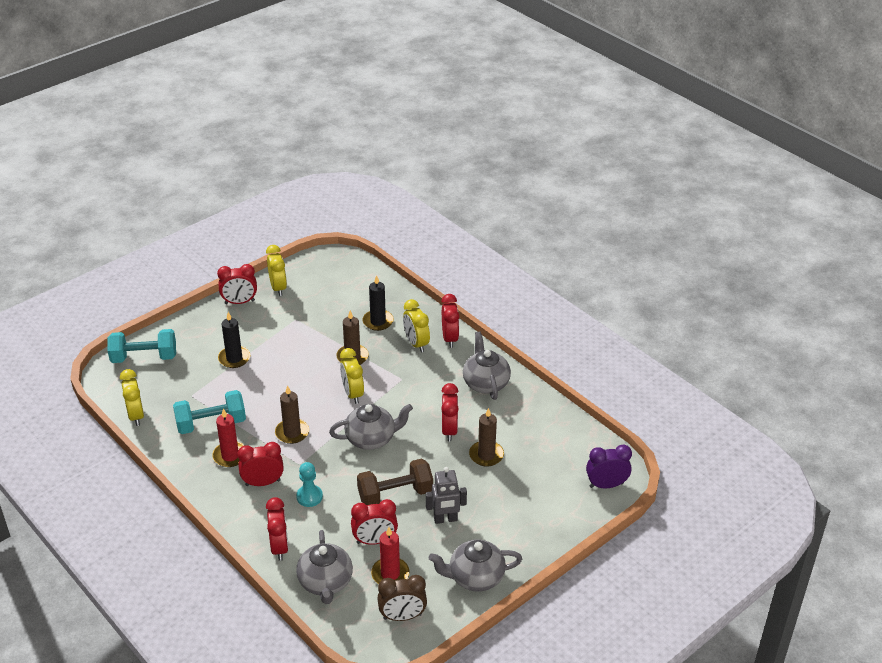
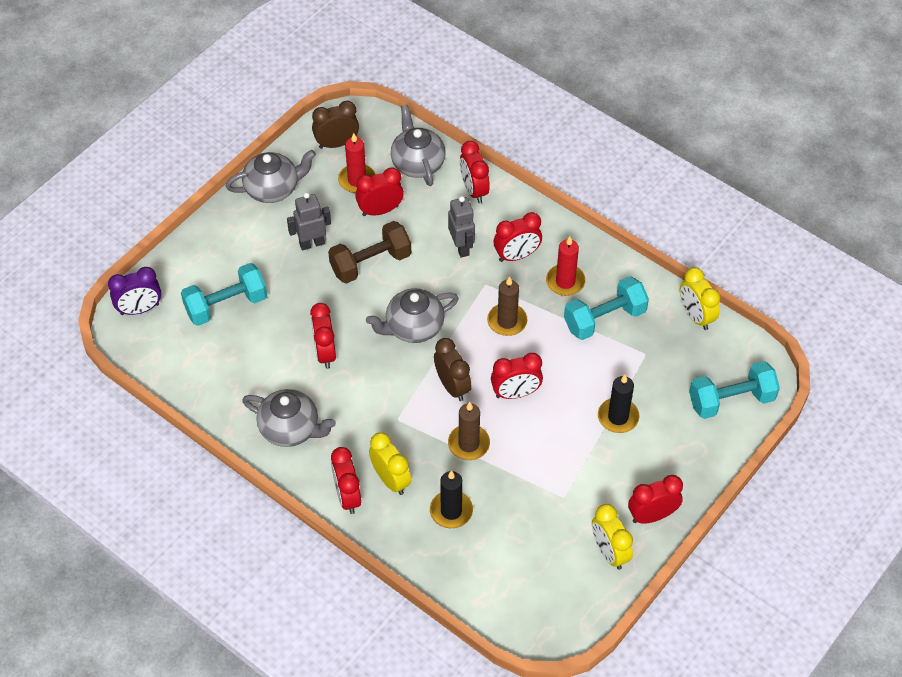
camera: 170 degrees right, 15 degrees up
(305, 383) = (515, 393): none -> red clock
(309, 497) = (461, 247): turquoise pawn -> grey robot
(353, 394) = (452, 386): yellow clock -> brown clock
(485, 383) = (290, 429): grey teapot -> grey teapot turned 45 degrees counterclockwise
(486, 455) = (277, 326): brown candle -> none
(529, 478) = (226, 305): none -> turquoise dumbbell

